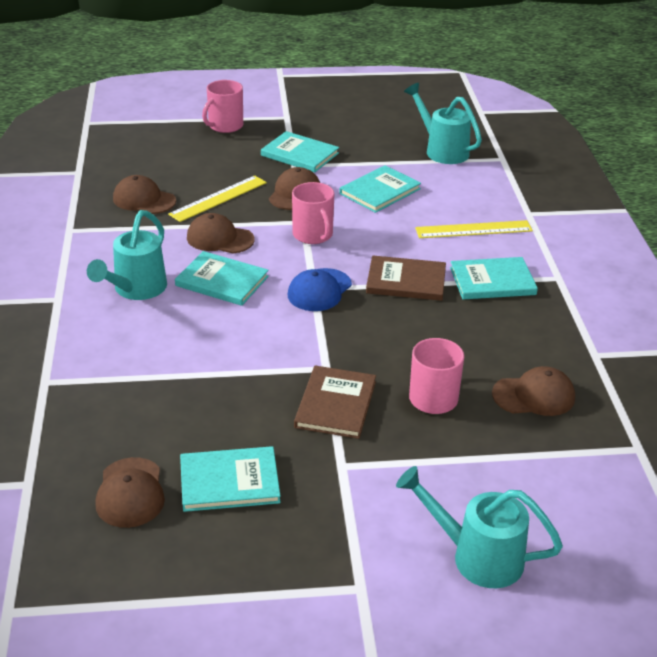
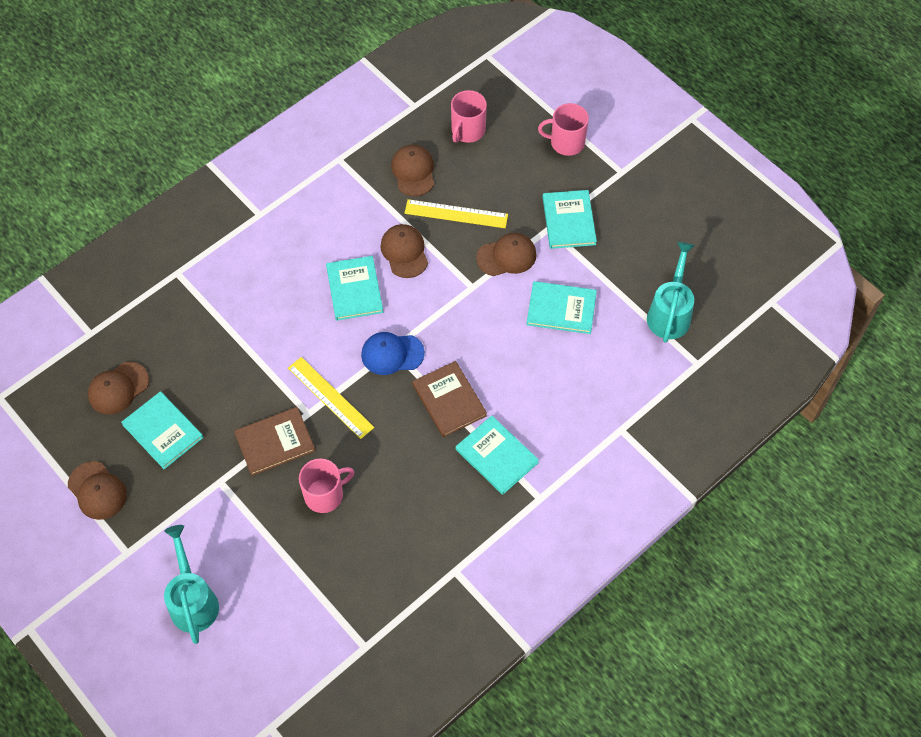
camera: 55 degrees right, 25 degrees up
(136, 289) = (304, 248): turquoise watering can -> none
(313, 235) = (459, 305): pink mug -> pink mug (467, 131)
(473, 229) = (560, 404): yellow ruler -> yellow ruler (330, 397)
(534, 396) = (374, 554): brown cap -> brown cap (97, 490)

